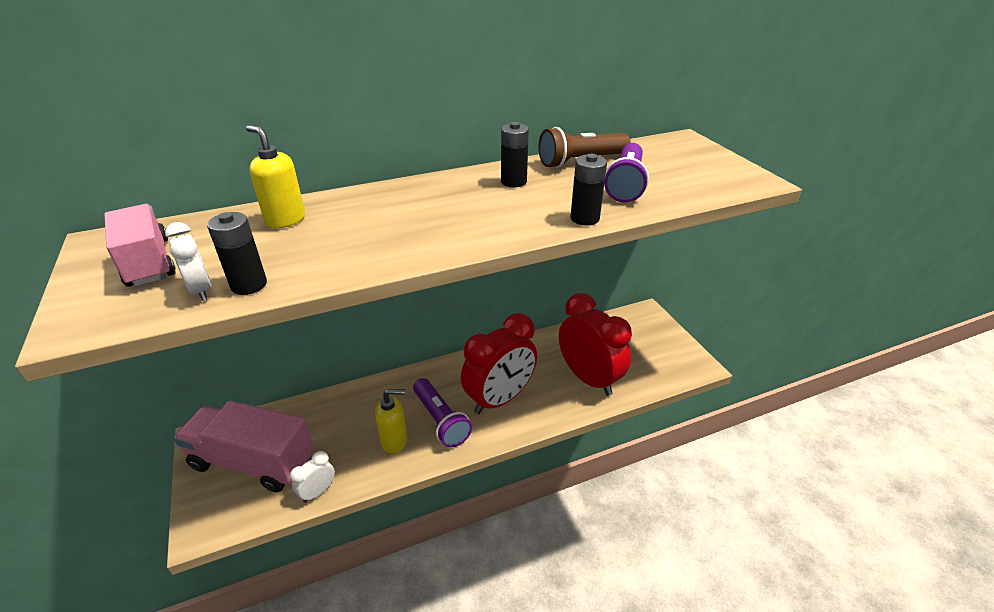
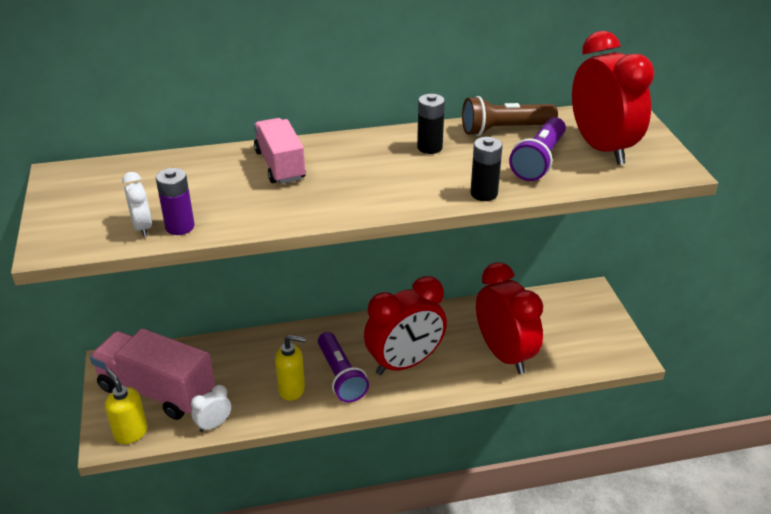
camera: 10 degrees right, 0 degrees up
(149, 262) = (100, 198): pink truck -> pink truck (280, 165)
(249, 285) = (180, 227): black battery -> purple battery
(285, 220) = (213, 168): yellow soap dispenser -> yellow soap dispenser (131, 433)
(679, 169) = (601, 148): none -> red clock

